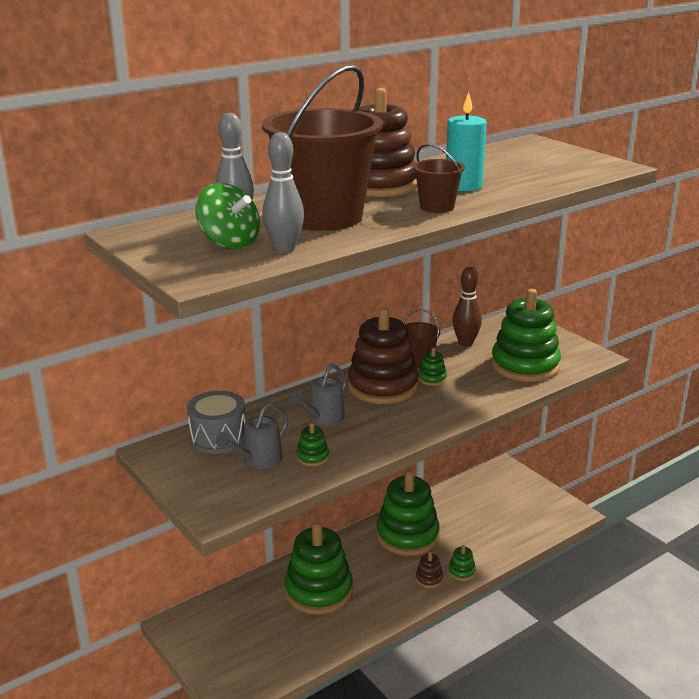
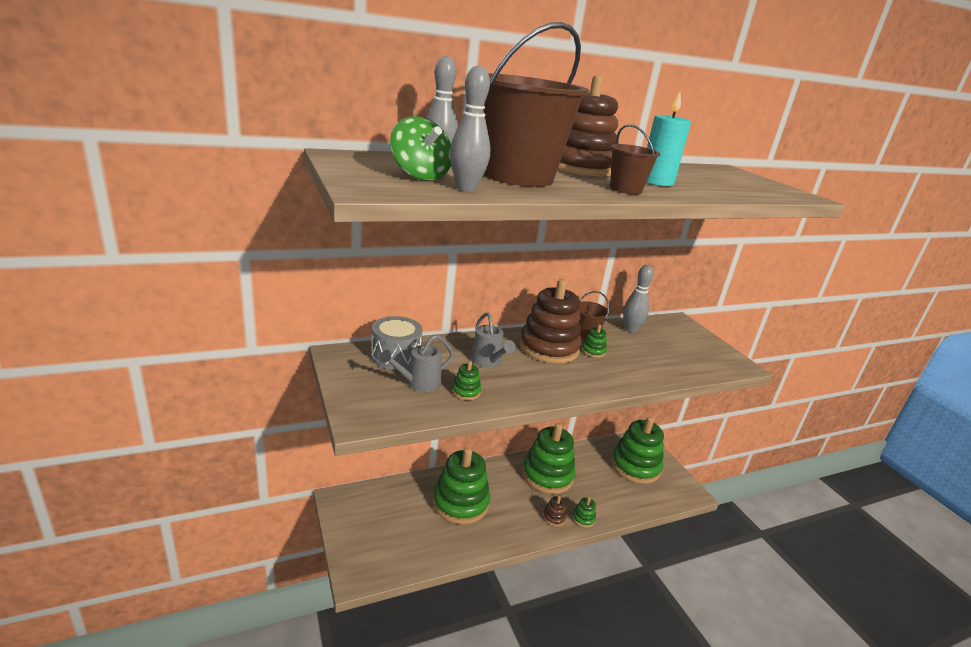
camera: 10 degrees right, 0 degrees up
(322, 419) = (488, 361): grey watering can -> grey watering can turned 75 degrees counterclockwise
(465, 343) = (630, 329): brown bowling pin -> grey bowling pin
(525, 366) = (677, 359): green stacking toy -> green stacking toy (635, 466)

